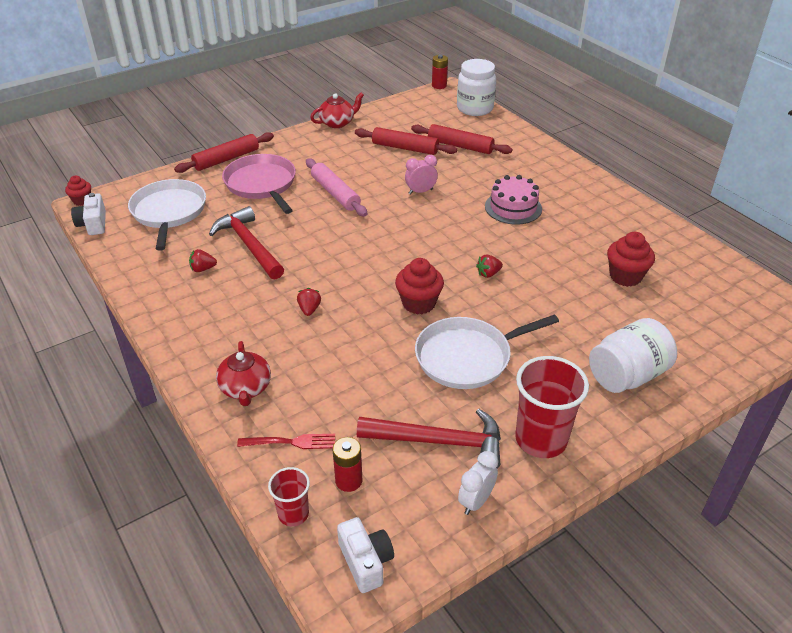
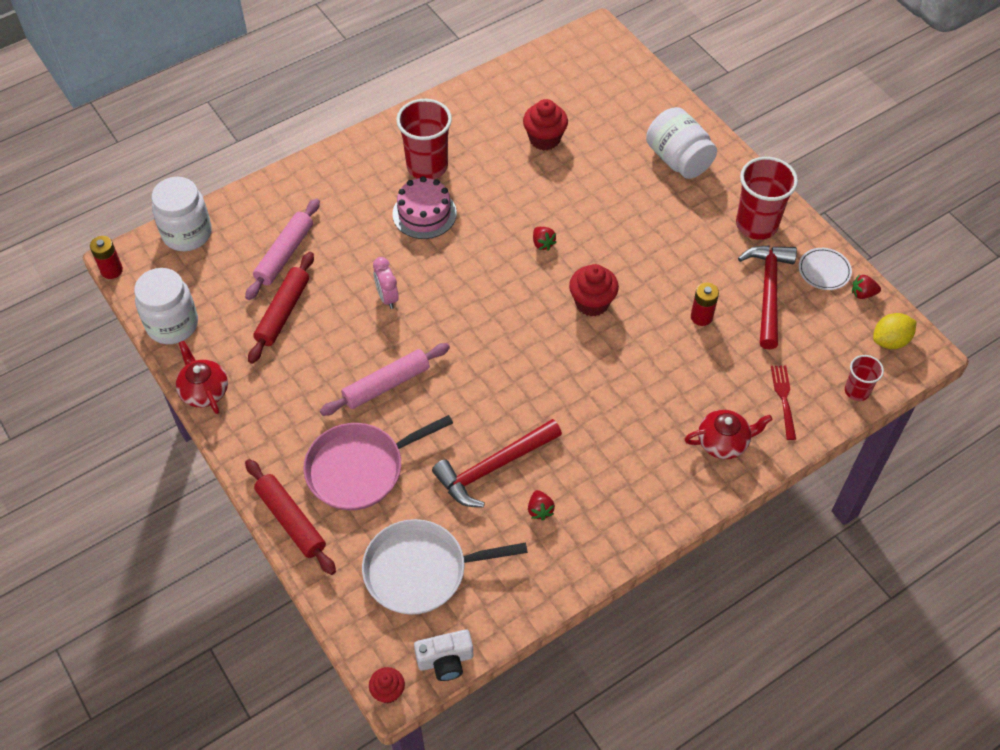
camera: 90 degrees left, 15 degrees up
(309, 309) = (606, 397): red strawberry -> red strawberry (862, 294)
(348, 480) = (818, 354): red battery -> red battery (701, 317)
(366, 561) = (890, 341): white camera -> yellow lemon
(393, 108) = (172, 325): none -> white jar
(460, 146) = (284, 254): red rolling pin -> pink rolling pin
(467, 357) = (665, 267): white pan -> none
(476, 501) = (824, 271): white clock -> white plate
(568, 208) = (427, 166): none -> red cup

